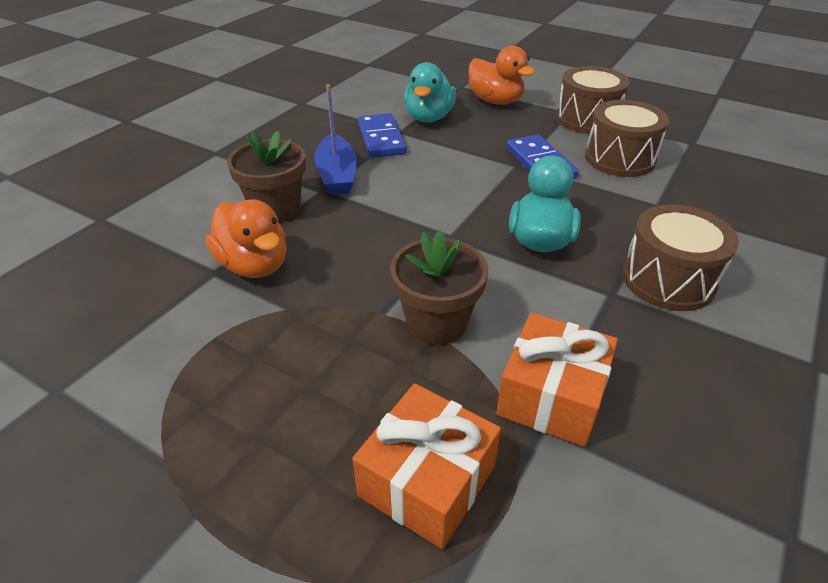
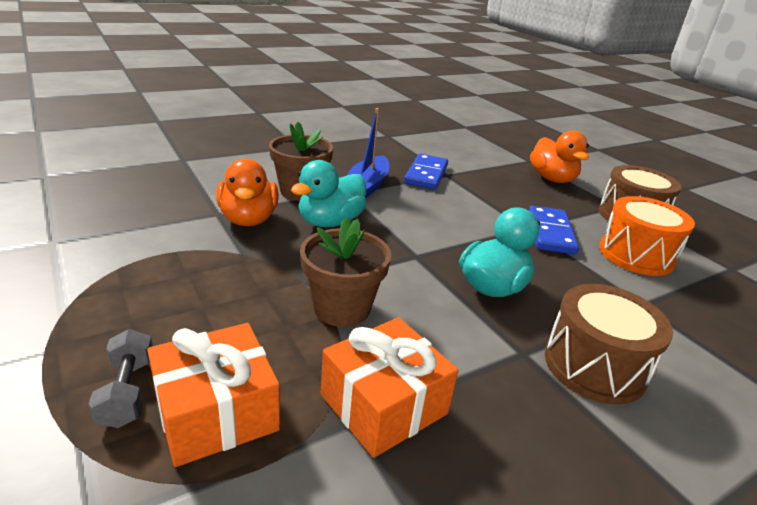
camera: 25 degrees right, 10 degrees down
(328, 508) = (128, 392): none -> grey dumbbell
(428, 118) = (480, 173): turquoise duck -> turquoise duck (330, 222)
(619, 158) = (636, 255): brown drum -> orange drum

